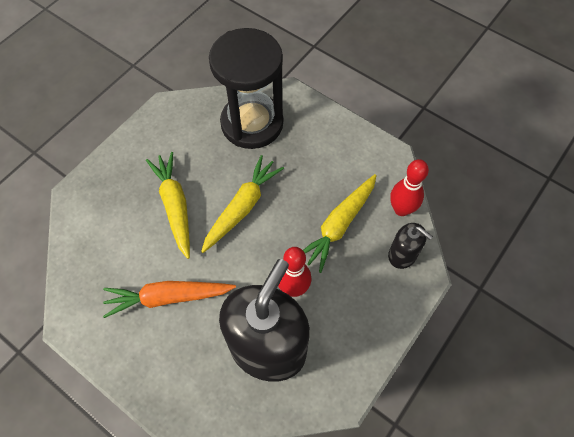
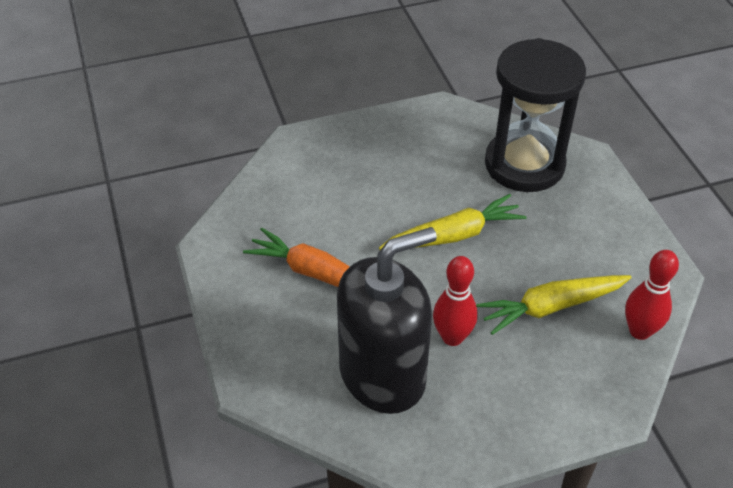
camera: 35 degrees right, 15 degrees down
(175, 206) = (384, 198): yellow carrot -> none
(402, 255) = (606, 375): black soap dispenser -> none

